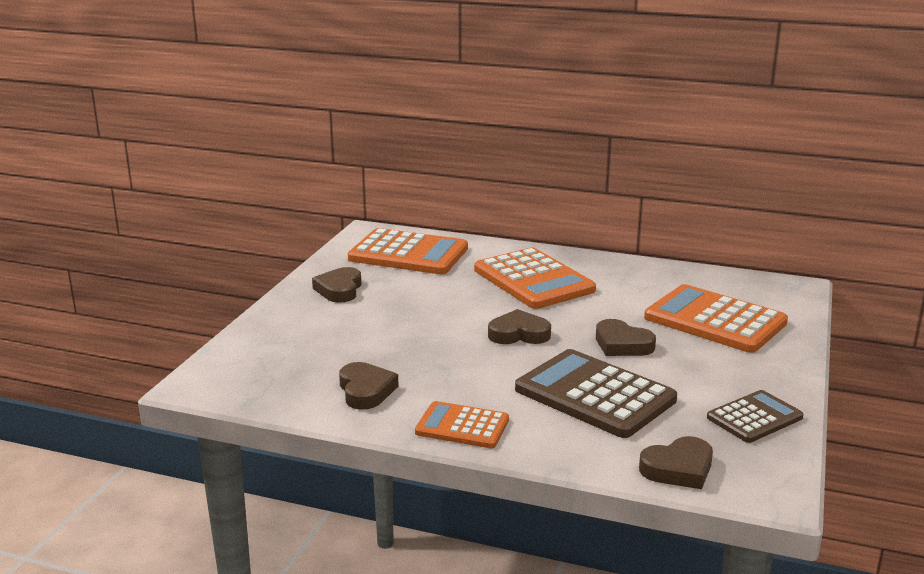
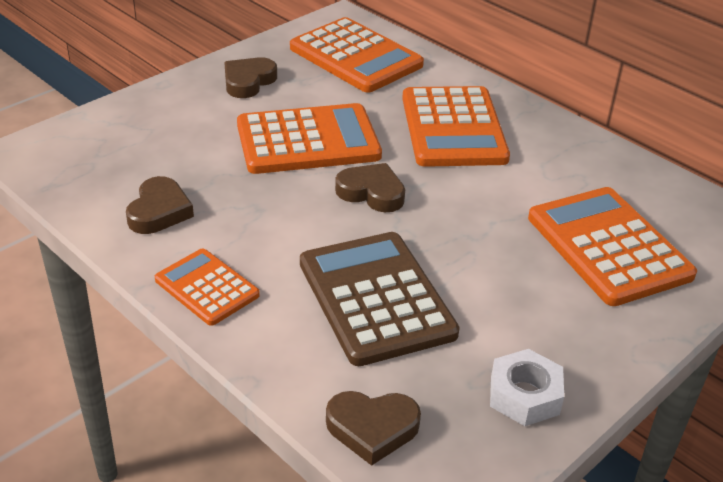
camera: 25 degrees right, 15 degrees up
(433, 315) = (308, 140): none -> orange calculator
(622, 344) = (469, 243): brown heart -> none
(754, 417) = (524, 395): brown calculator -> white nut

